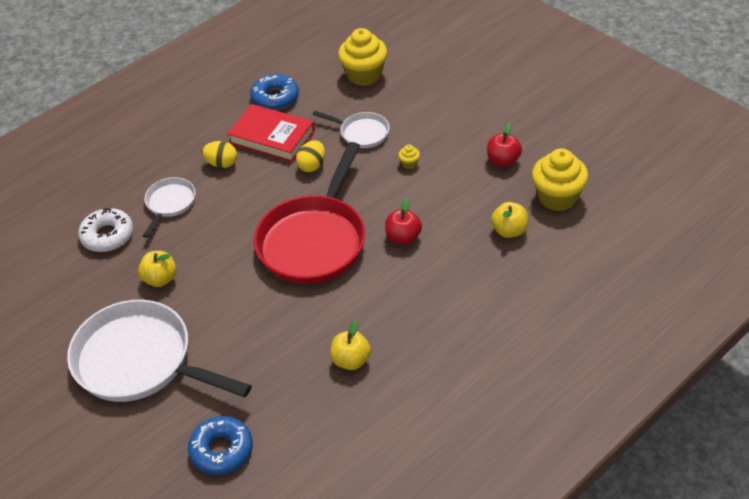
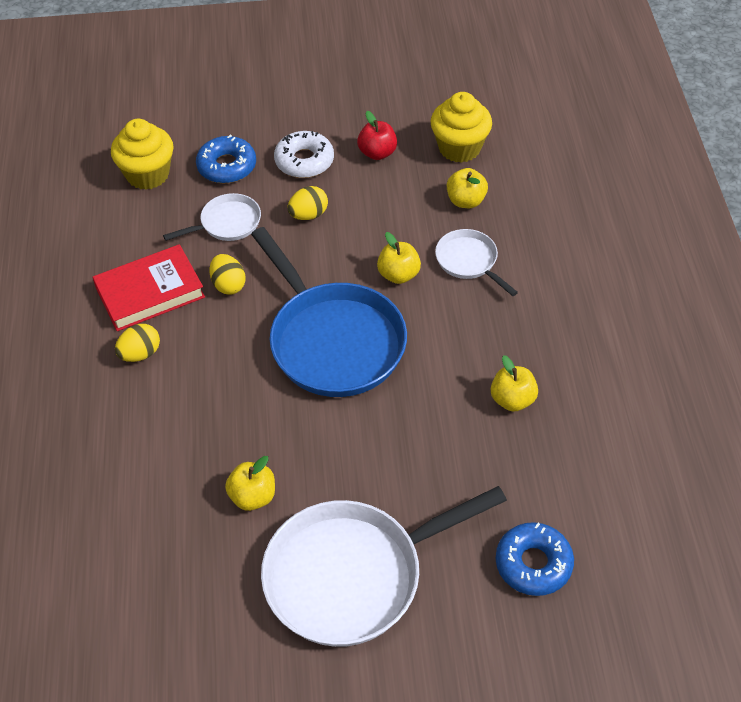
camera: 55 degrees left, 5 degrees up
(107, 236) = (135, 512): white donut -> white donut (304, 161)
(169, 204) = (149, 430): white pan -> white pan (469, 261)
(275, 98) = (94, 257): blue donut -> blue donut (227, 166)
(314, 240) = (333, 340): red pan -> blue pan
(403, 237) = (398, 275): red apple -> yellow apple
(409, 163) = (308, 215): yellow cupcake -> yellow egg

